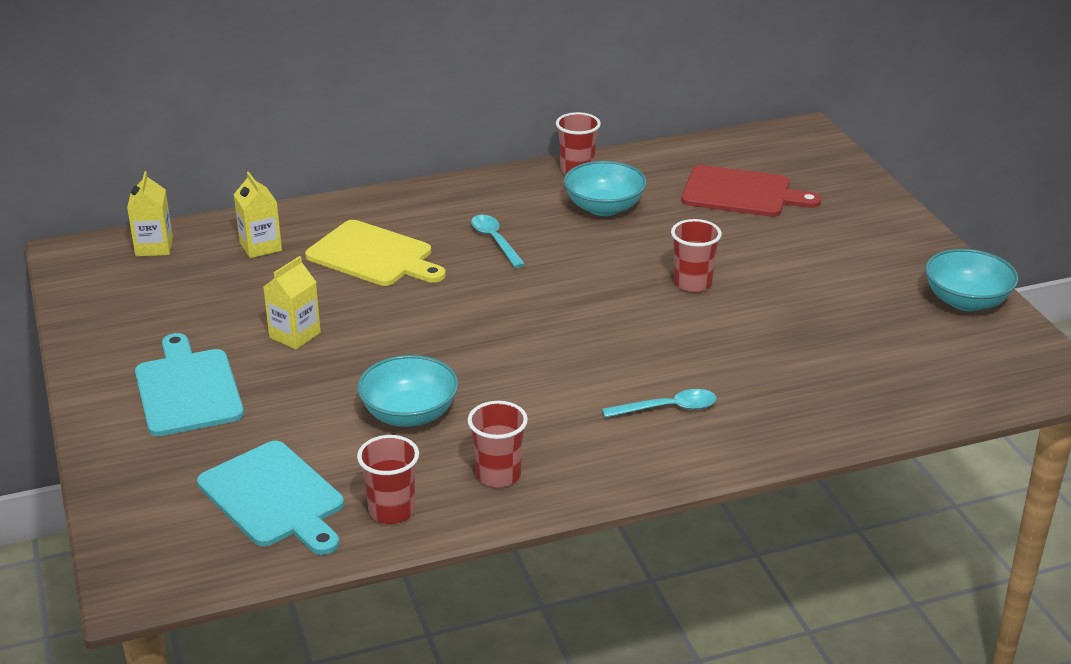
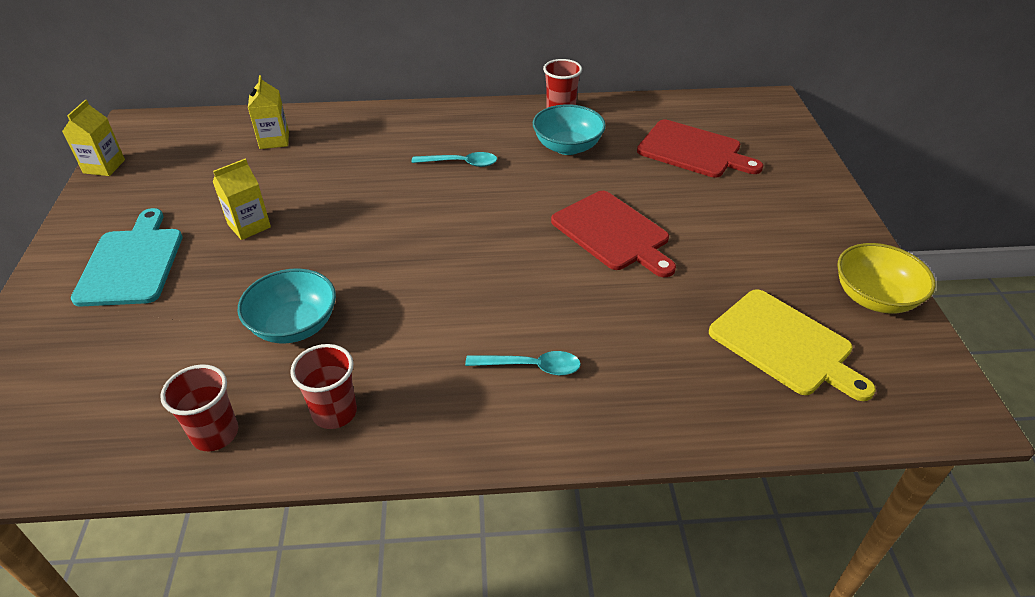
camera: 15 degrees right, 10 degrees up
(154, 247) = (196, 128): yellow carton -> yellow carton (104, 166)
(274, 498) = (125, 394): turquoise cutting board -> none
(373, 256) = (356, 162): yellow cutting board -> yellow cutting board (784, 344)
(495, 240) = (461, 163): turquoise spoon -> turquoise spoon turned 105 degrees clockwise
(692, 283) = (613, 233): red cup -> red cutting board
(966, 301) = (874, 297): turquoise bowl -> yellow bowl

